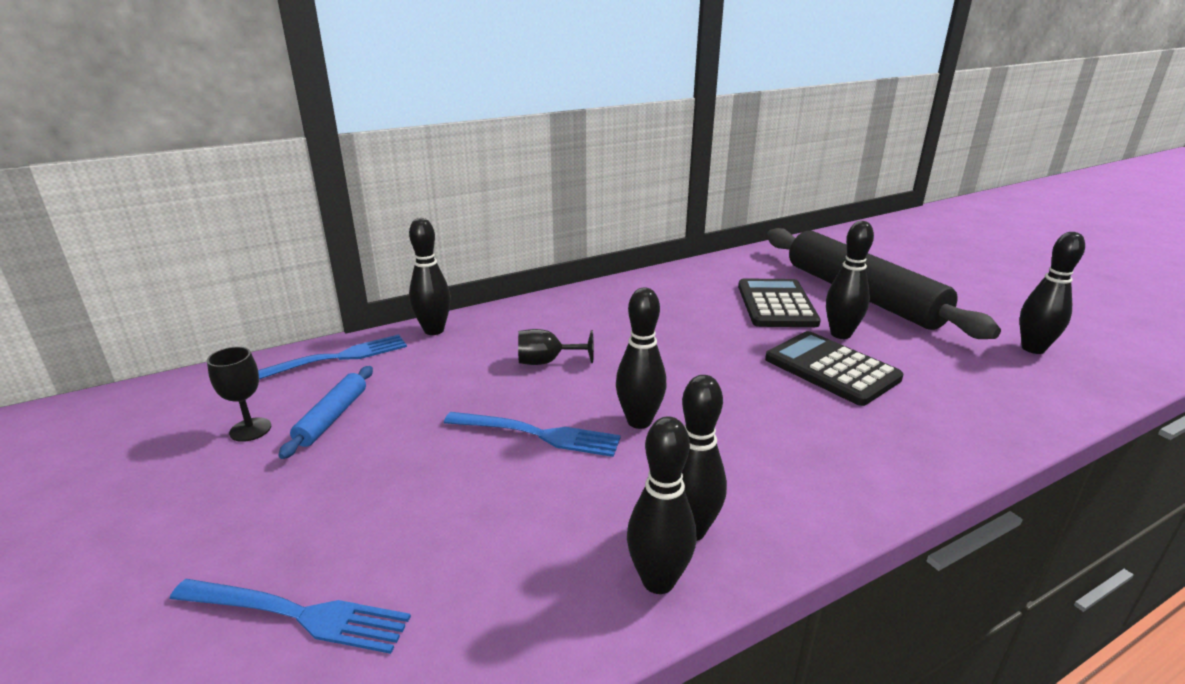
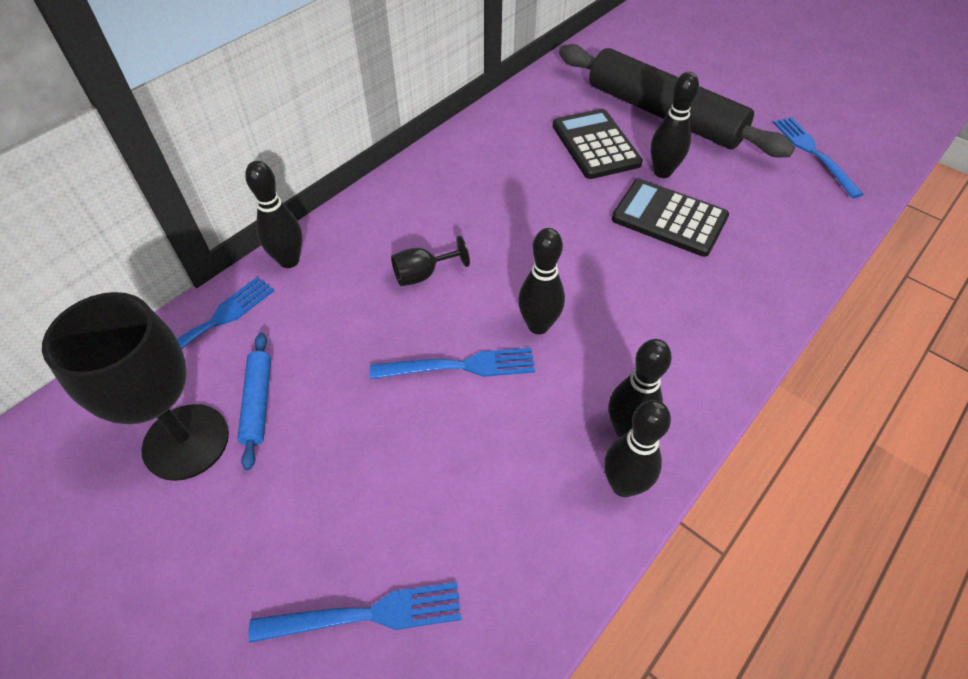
camera: 20 degrees left, 25 degrees up
(250, 429) = (186, 441): black goblet -> black goblet, size x2.17
(1033, 349) = (813, 153): black bowling pin -> blue fork

